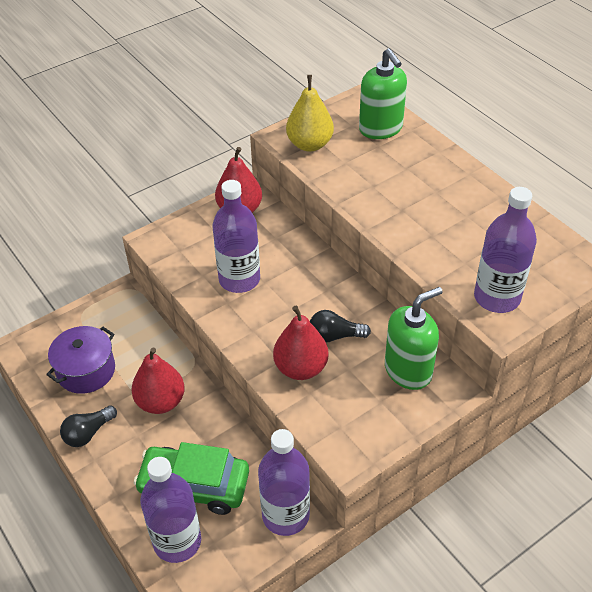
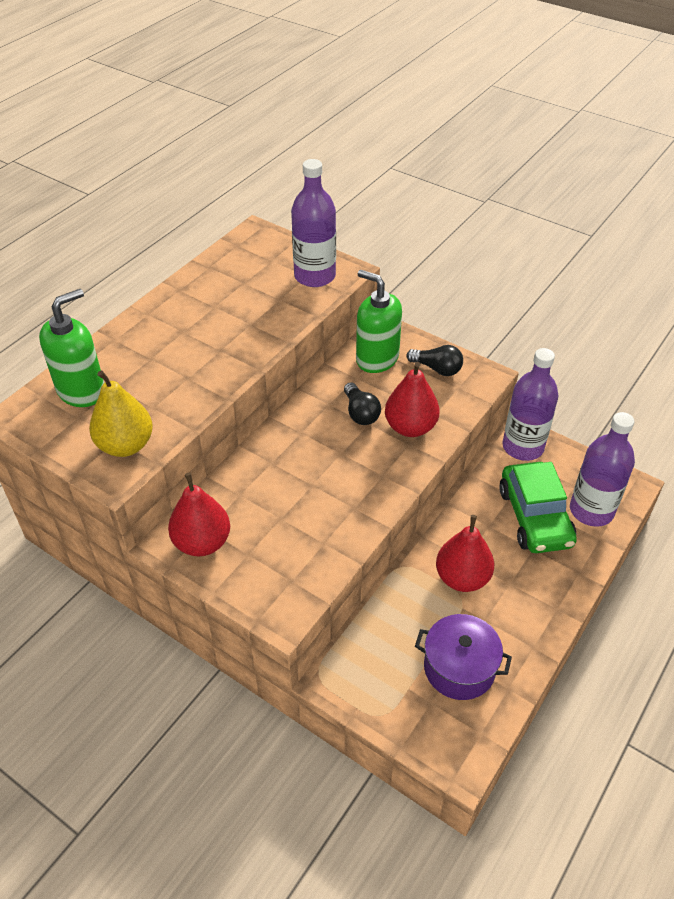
camera: 110 degrees left, 0 degrees up
(88, 433) = (532, 628): black light bulb -> black light bulb (437, 369)
(239, 279) = (317, 507): purple bottle -> none

